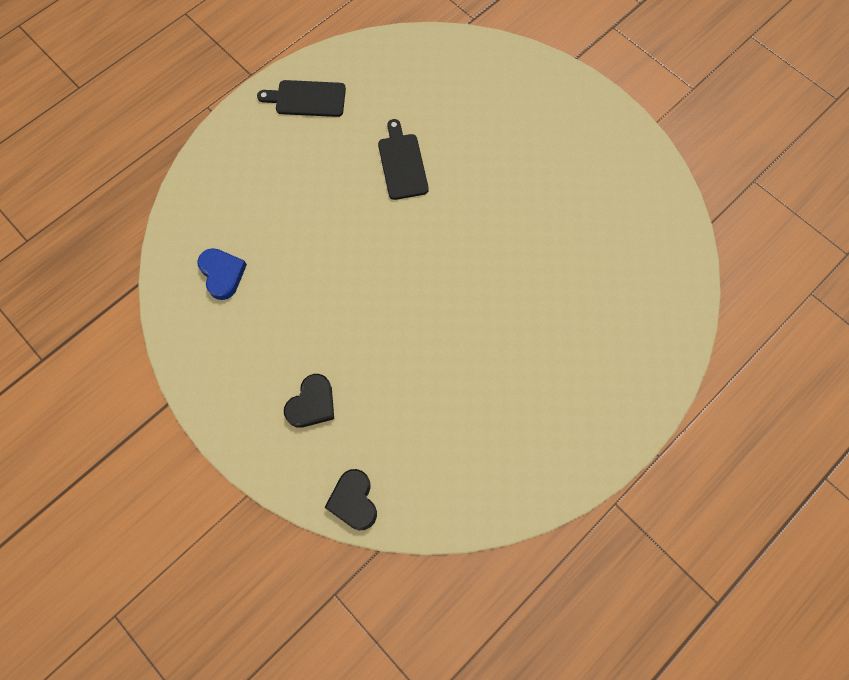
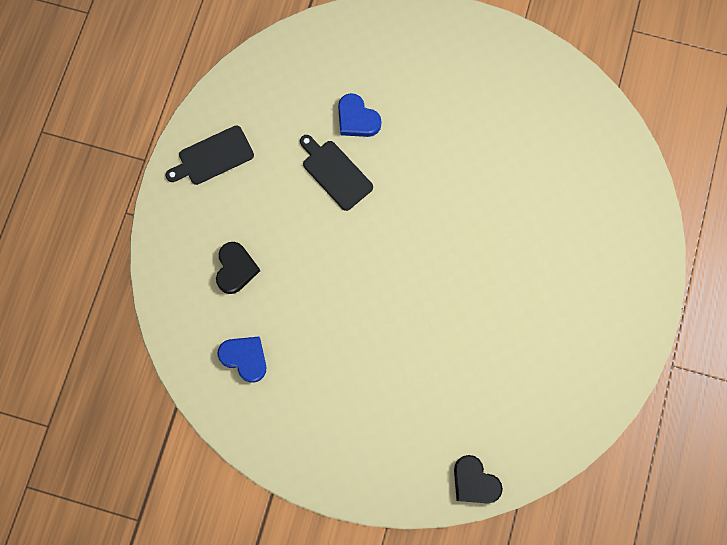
camera: 30 degrees left, 5 degrees up
(312, 404) = (392, 424): black heart -> black heart (235, 269)
(450, 130) = (357, 119): none -> blue heart

